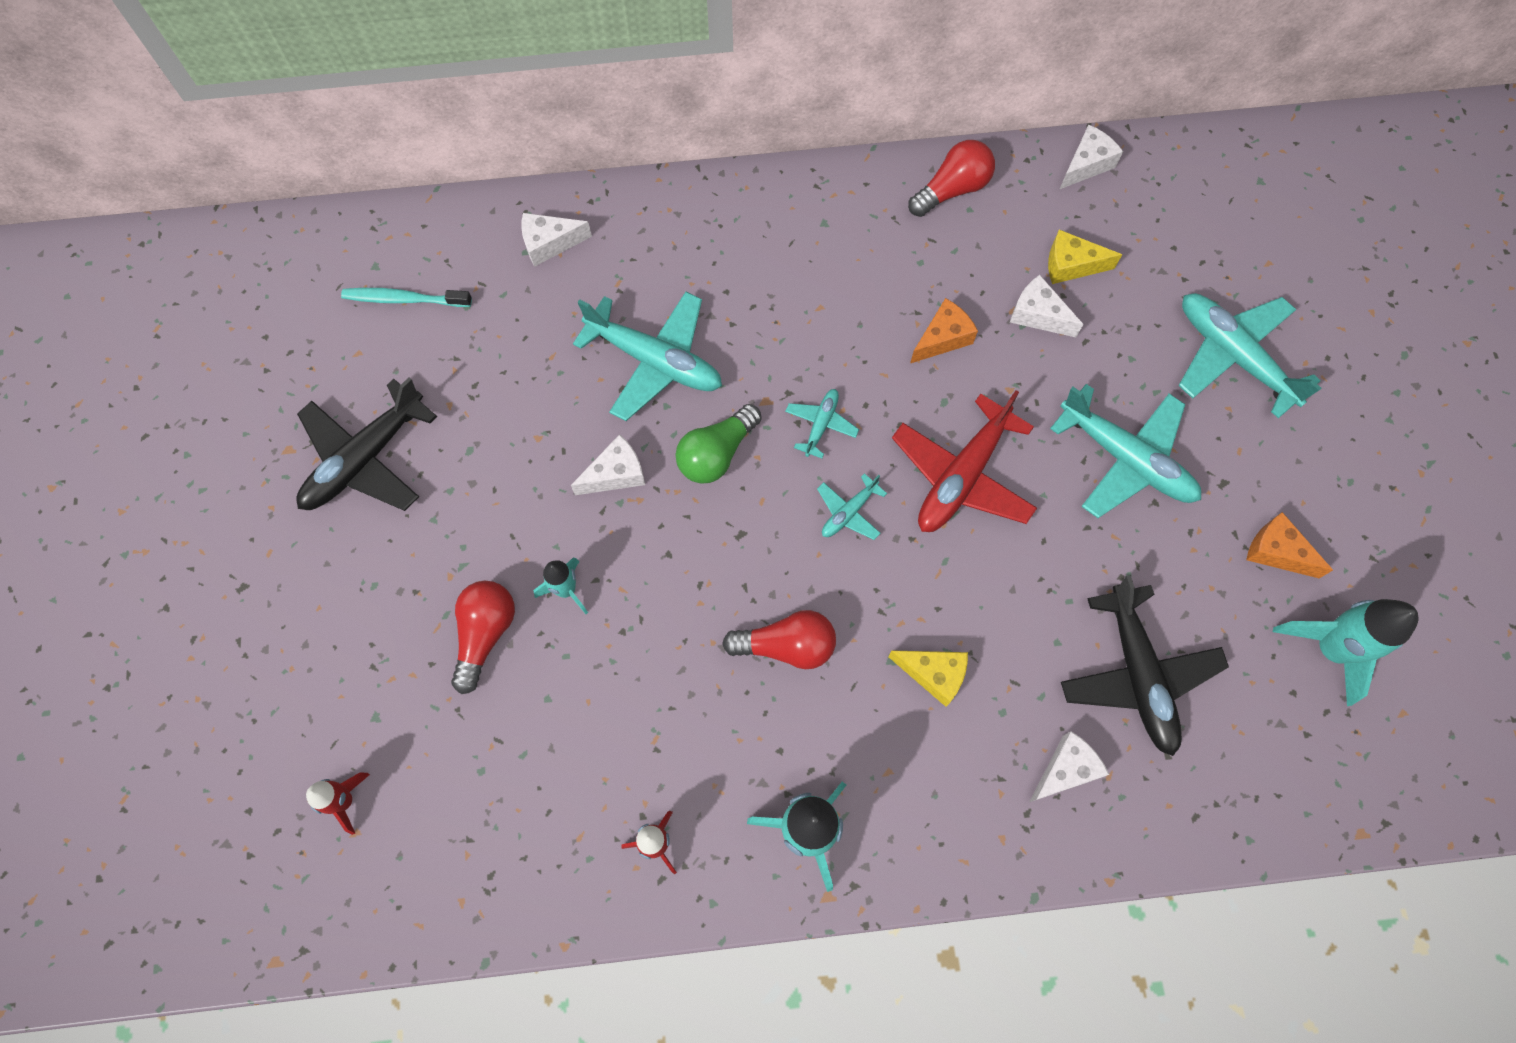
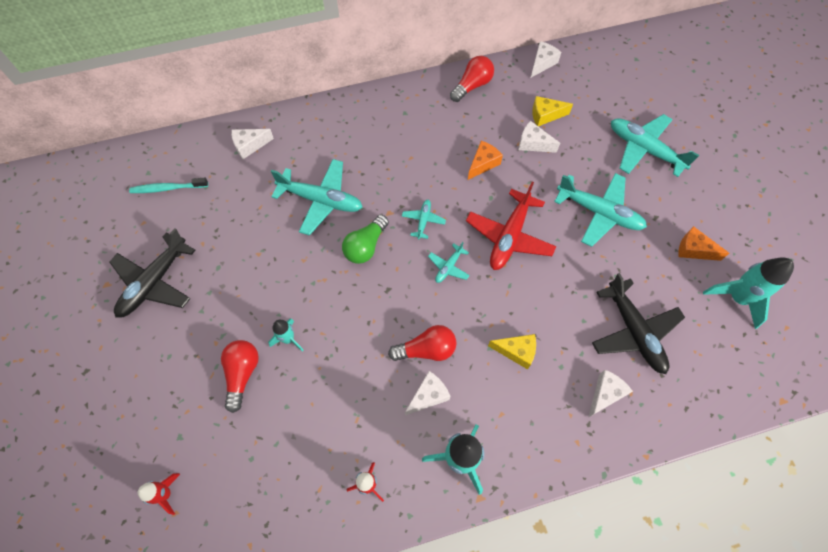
camera: 10 degrees left, 5 degrees down
(616, 474) = (308, 267): white cheese -> white cheese (428, 396)

